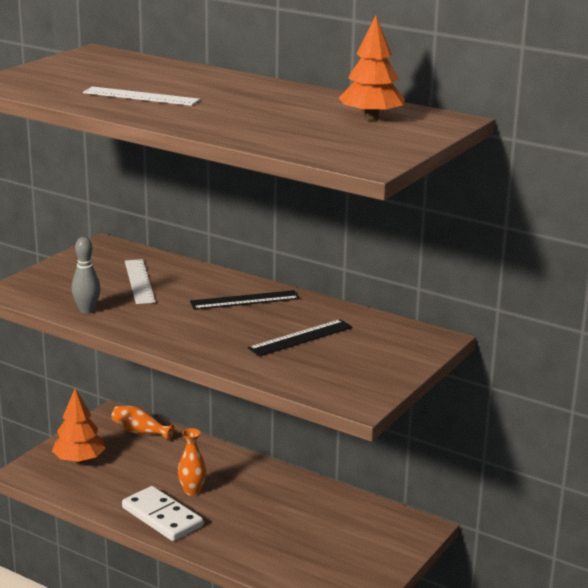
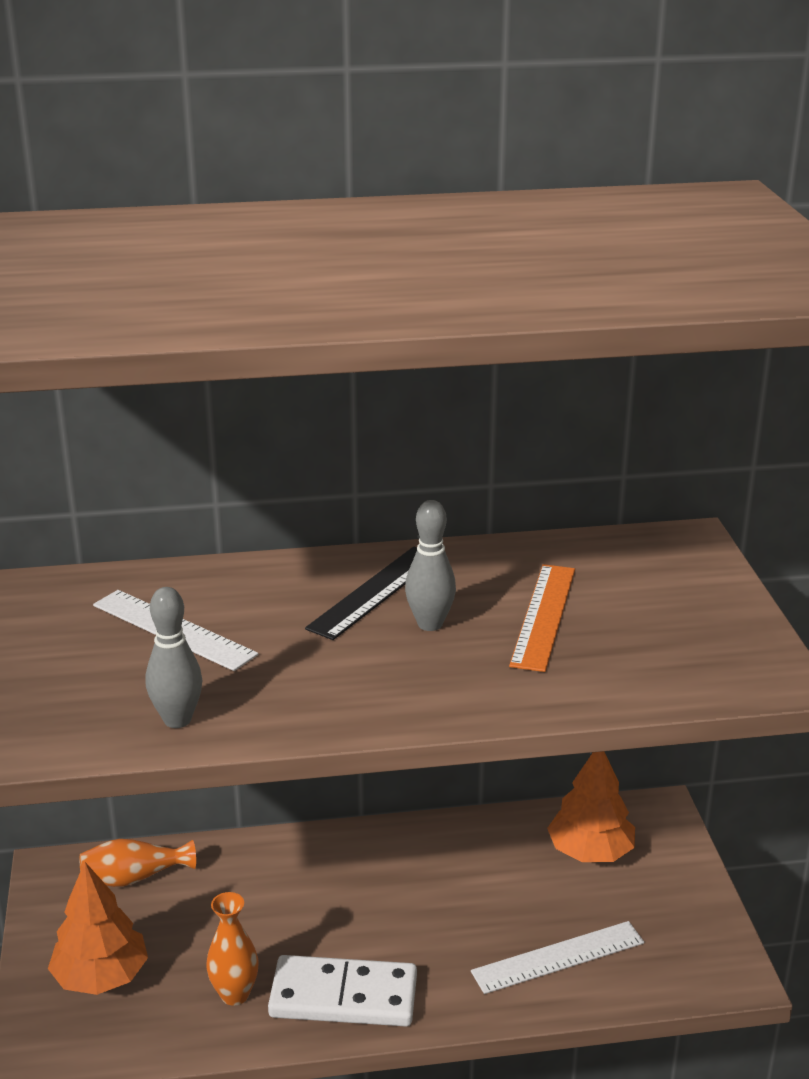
camera: 40 degrees left, 5 degrees up
(141, 96) = (244, 283): white ruler -> white ruler (558, 957)
(192, 491) = (330, 929): orange vase -> orange vase (234, 994)
(245, 320) = (430, 624): none -> grey bowling pin
(301, 338) = (544, 616): black ruler -> orange ruler
(371, 118) = (639, 220): orange tree -> orange tree (590, 852)

